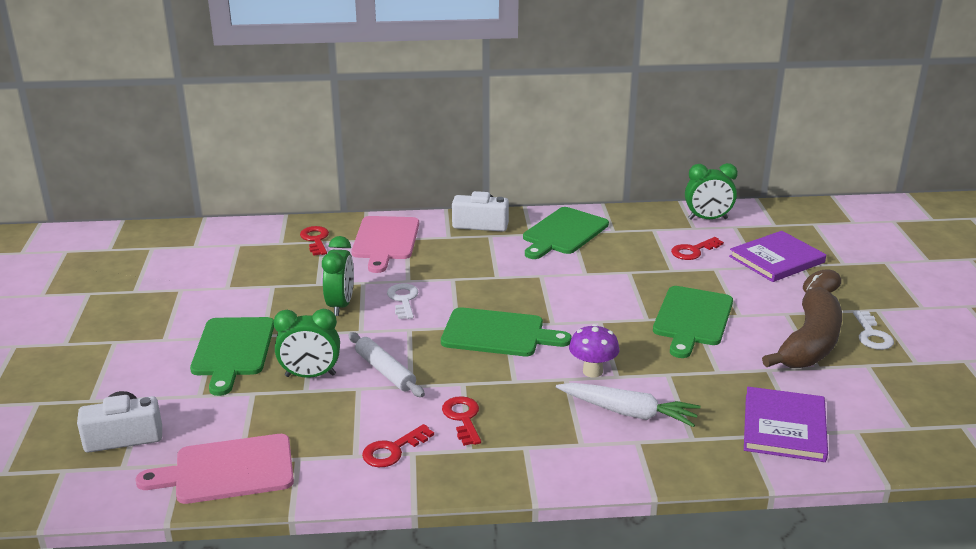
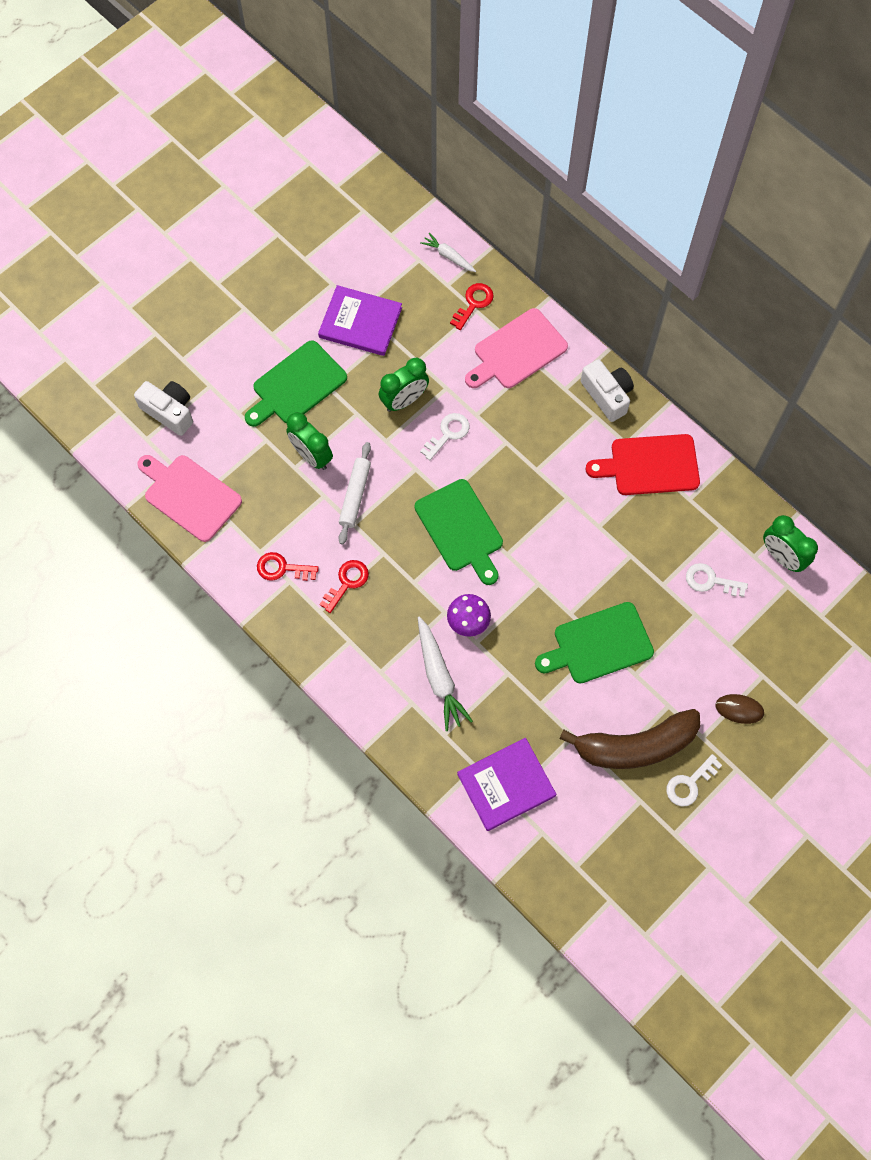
camera: 50 degrees right, 40 degrees up
(259, 232) = (448, 256): none -> white carrot
(563, 233) = (650, 465): green cutting board -> red cutting board
(693, 251) = (710, 581): red key -> white key
(776, 259) = (755, 652): purple book -> purple book (360, 322)

